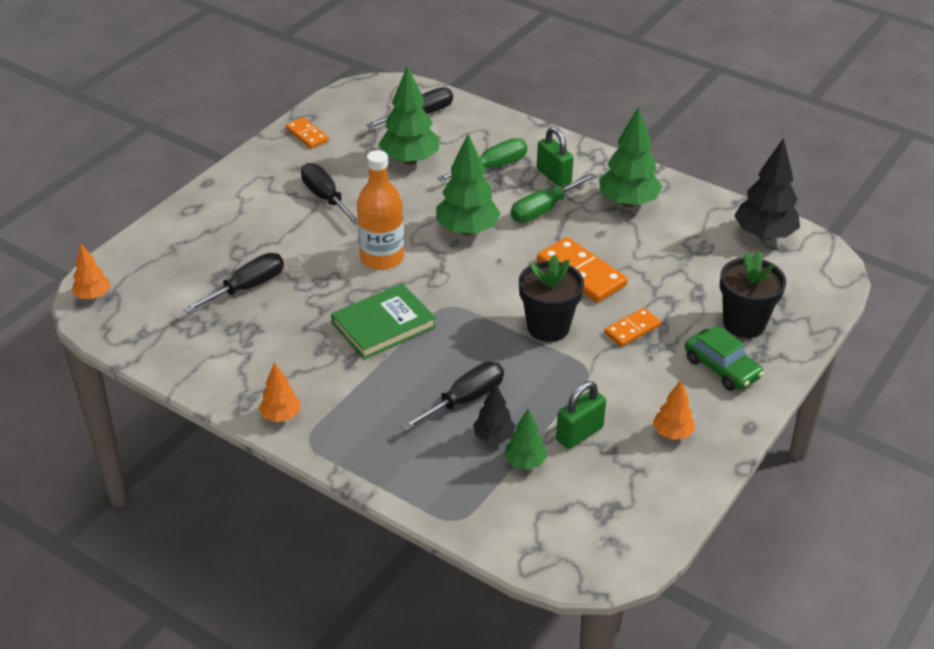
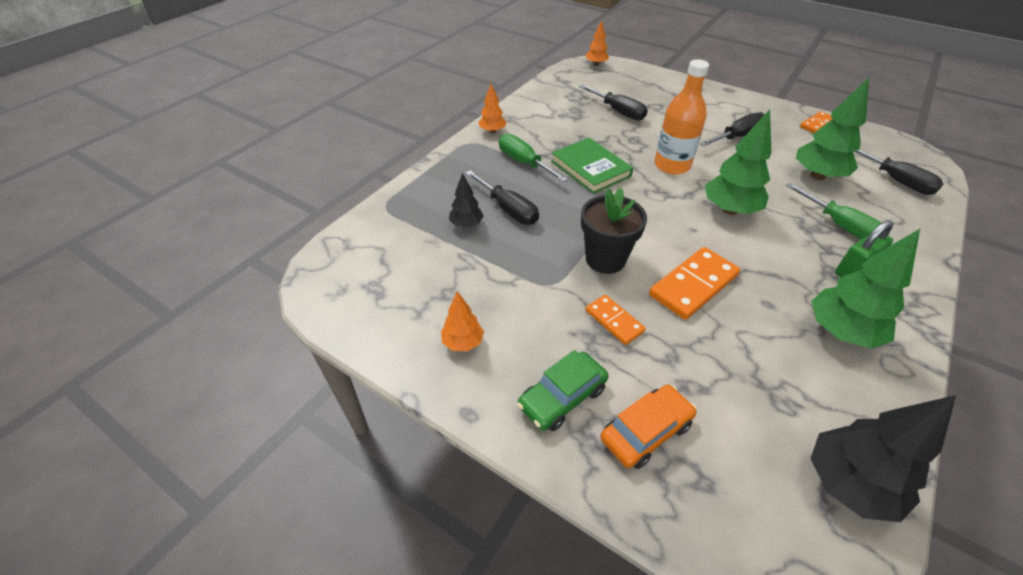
camera: 90 degrees right, 5 degrees up
(525, 462) = (436, 241): green tree -> none
(543, 210) = (788, 260): green screwdriver -> green screwdriver (524, 162)
(579, 434) = (467, 275): green padlock -> none
(744, 323) = (646, 431): black flower pot -> orange car

